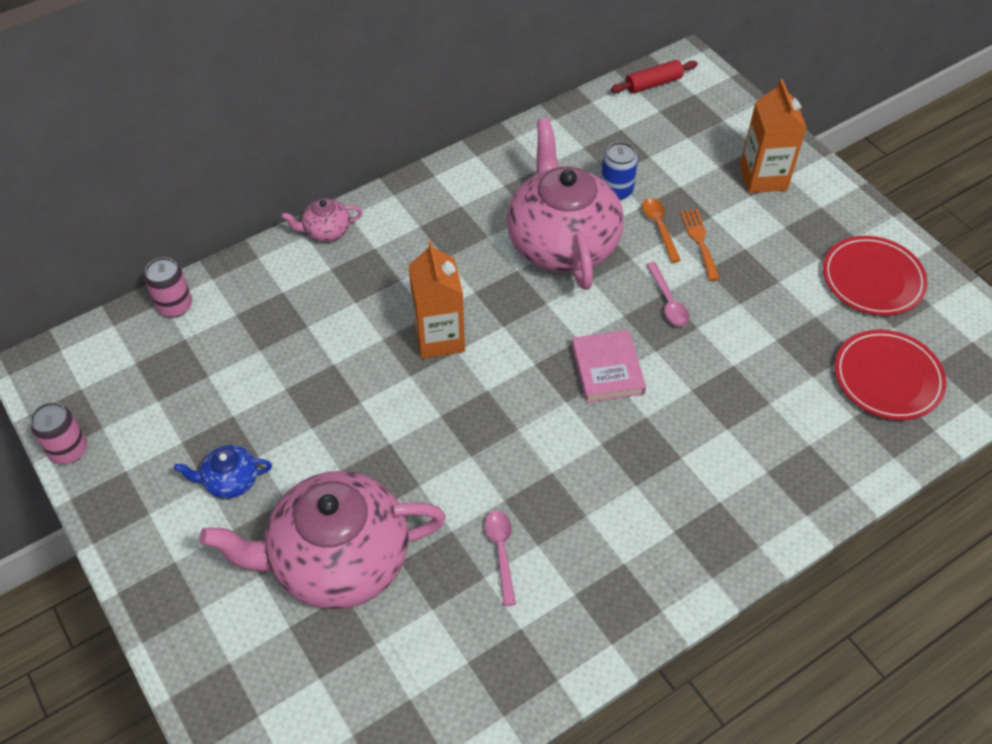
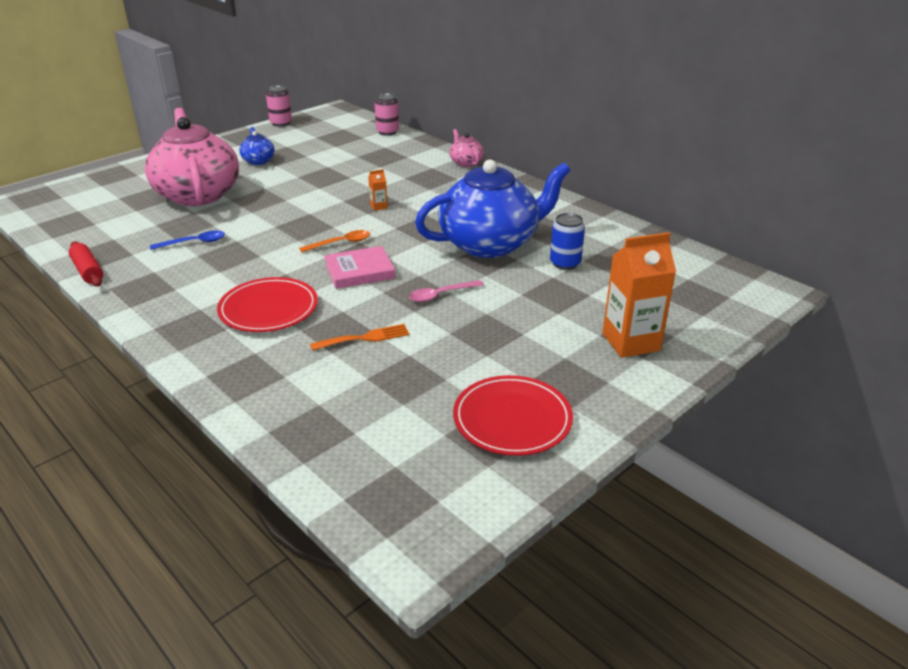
camera: 80 degrees right, 20 degrees down
(439, 338) = (378, 206): orange carton -> orange carton, size x0.43
(501, 552) = (194, 243): pink spoon -> blue spoon
(562, 243) = (490, 243): pink teapot -> blue teapot
(653, 84) = (725, 274): red rolling pin -> red rolling pin (88, 271)
(659, 227) = (529, 286): orange spoon -> orange spoon (341, 243)
(699, 241) = (521, 308): orange fork -> orange fork (365, 338)
(887, 378) = (372, 428): red plate -> red plate (268, 309)

